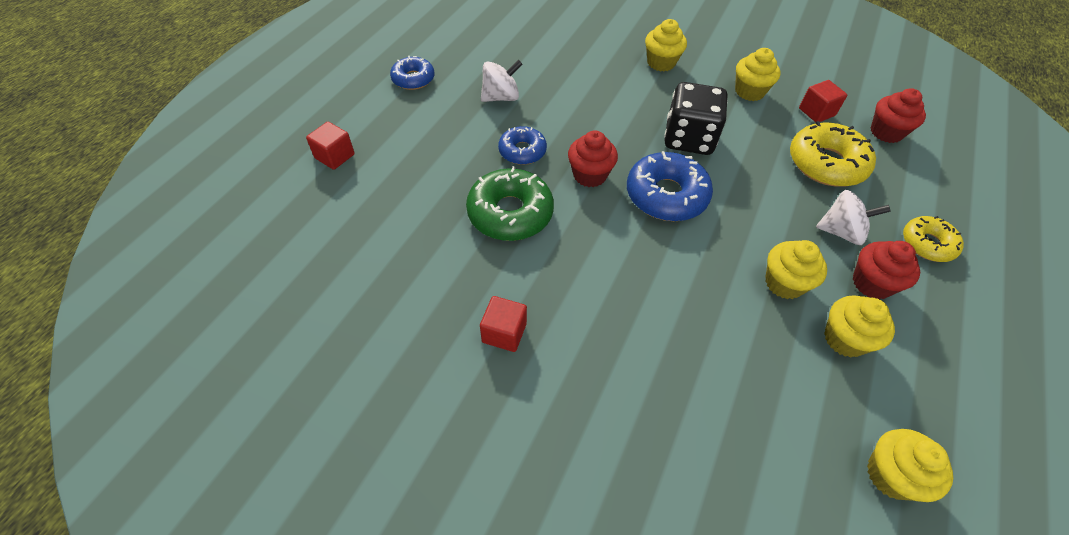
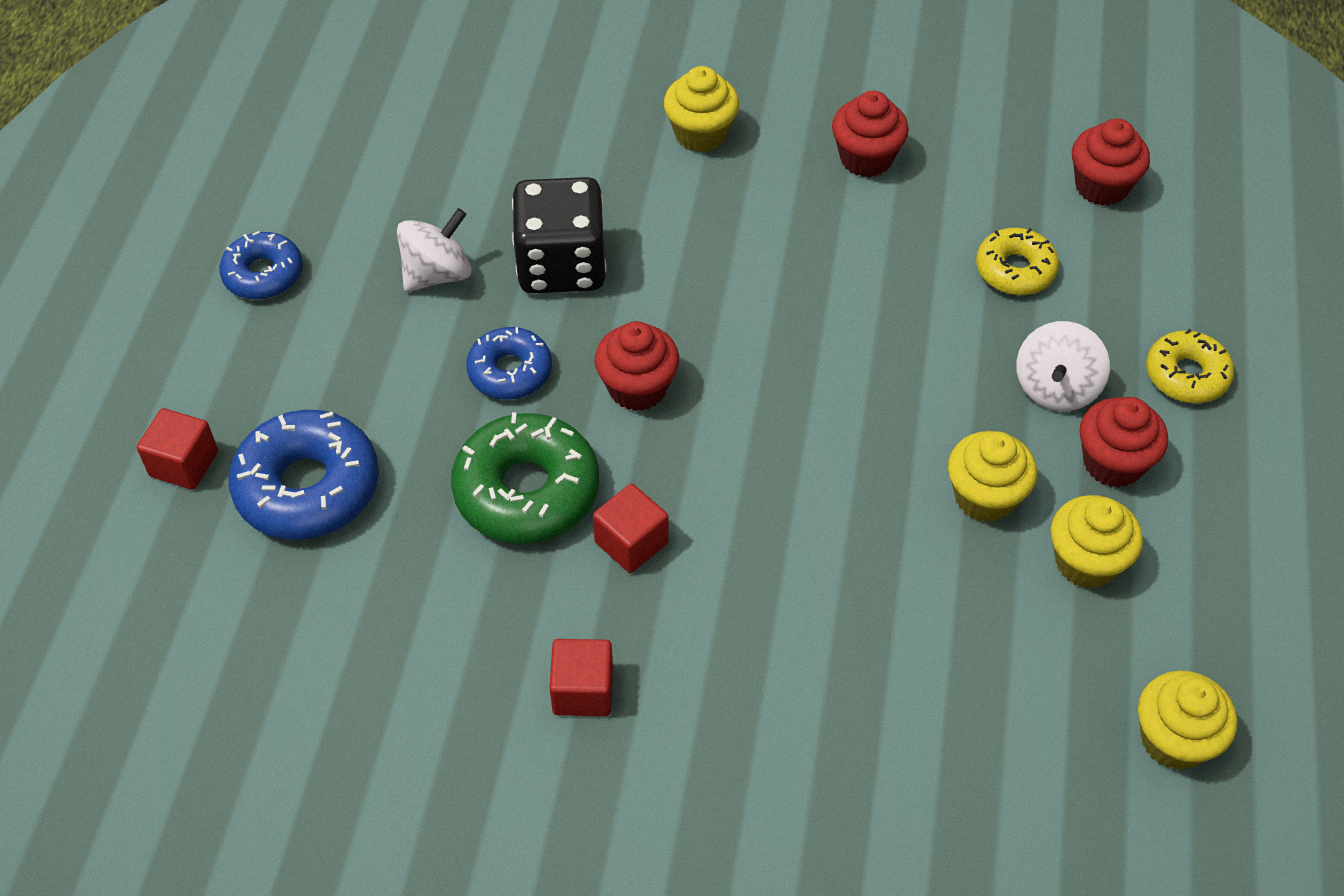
camera: 15 degrees left, 0 degrees up
(666, 195) = (772, 393): blue donut -> blue donut (308, 487)
(688, 139) = (784, 278): black dice -> black dice (561, 265)
(749, 91) = (866, 158): yellow cupcake -> red cupcake
(816, 112) = (984, 173): red cube -> red cube (631, 543)
(826, 163) = (1015, 270): yellow donut -> yellow donut, size x0.61
(841, 232) = (1056, 388): white spinning top -> white spinning top turned 120 degrees clockwise

